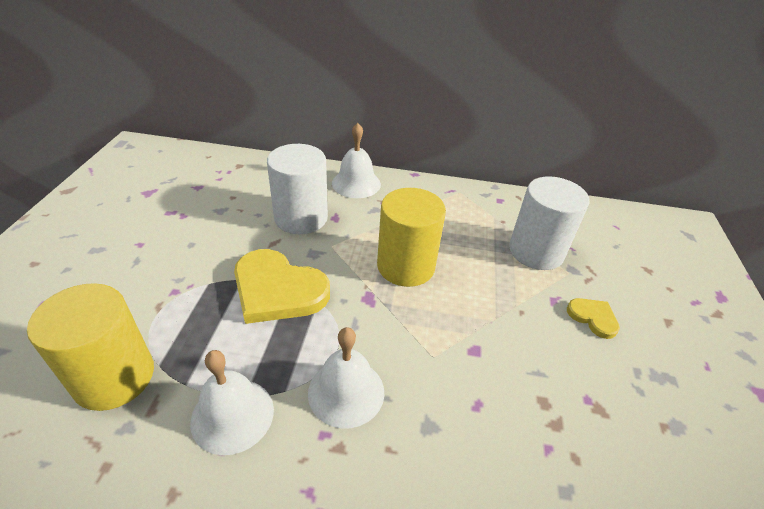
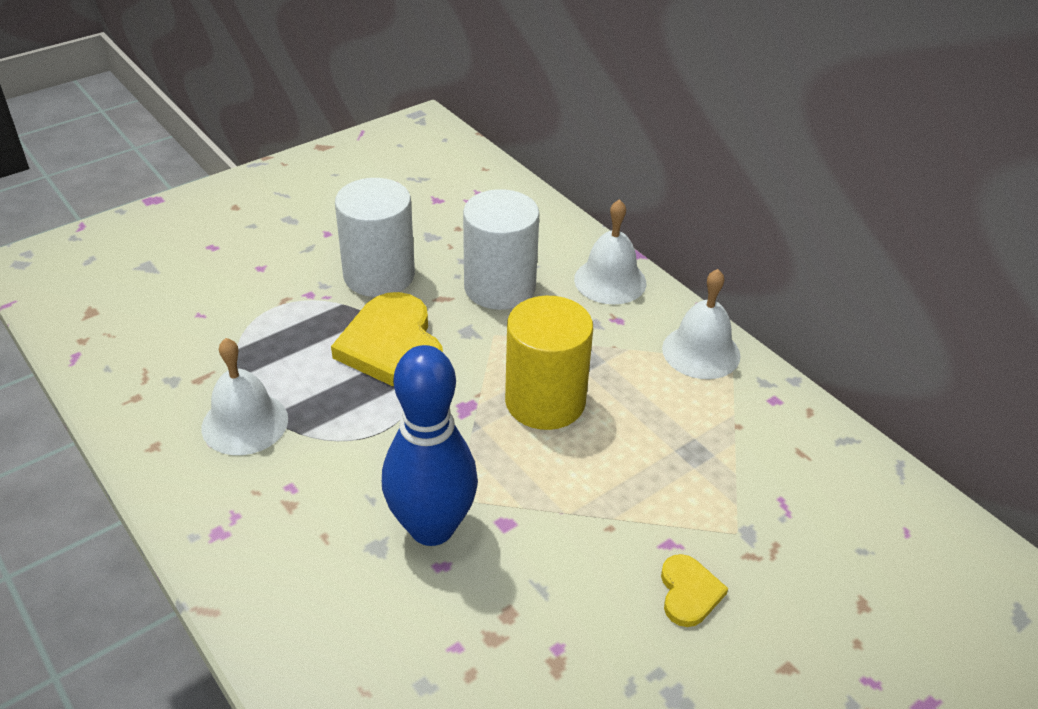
camera: 45 degrees right, 0 degrees up
(114, 377) = (200, 337): yellow cylinder -> none
(346, 392) = (345, 470): white bell -> white bell (701, 352)
(443, 386) = (432, 527): none -> blue bowling pin
(536, 251) = (729, 484): white cylinder -> white cylinder (379, 275)

